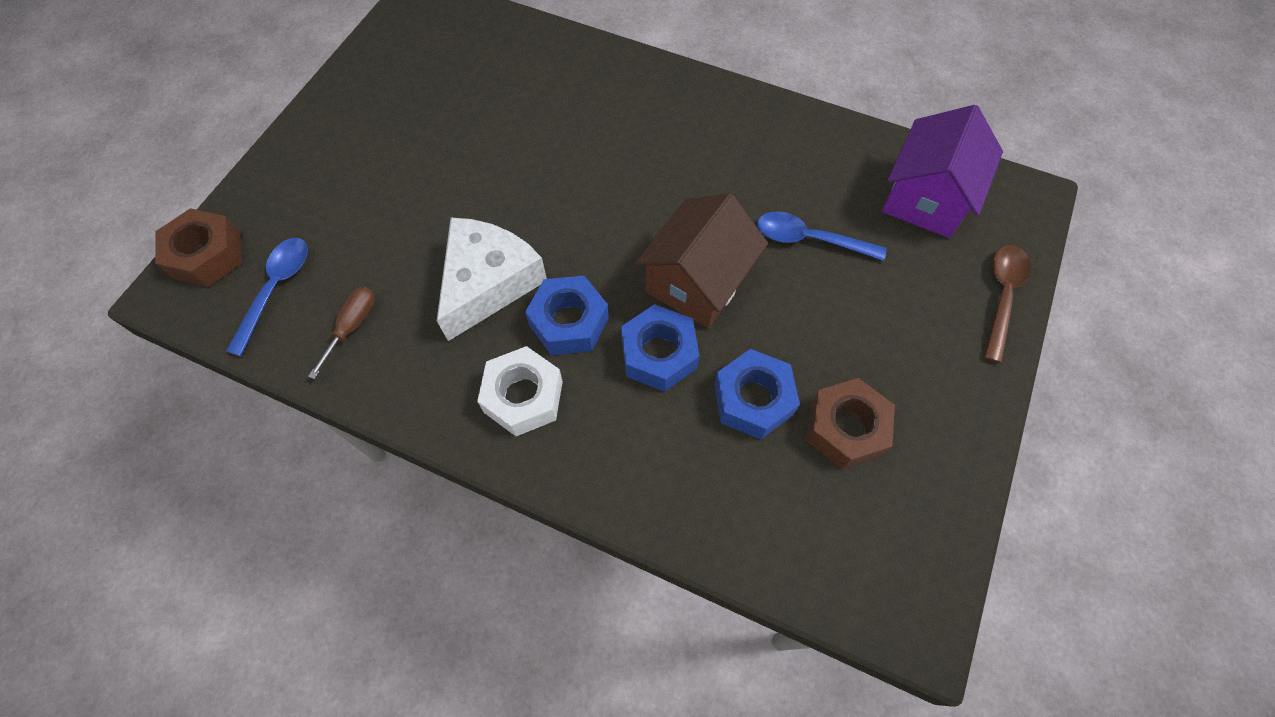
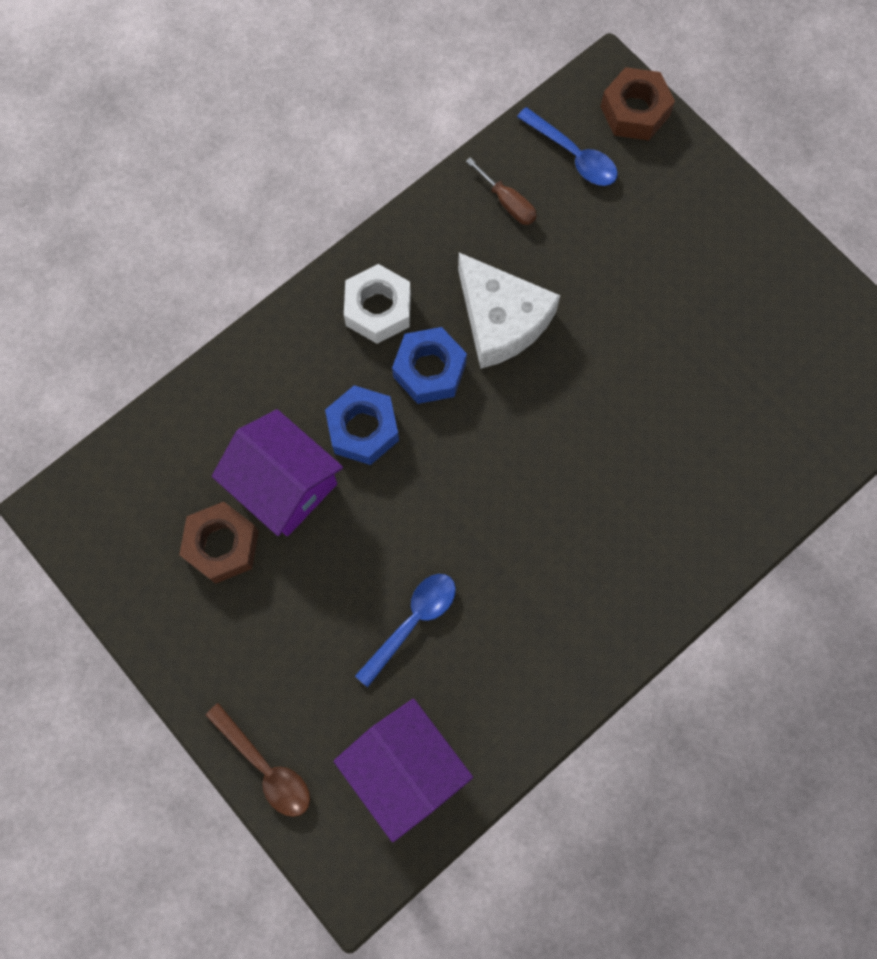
camera: 115 degrees right, 10 degrees up
(697, 281) = (417, 495): brown house -> none
(753, 399) = (284, 485): blue nut -> purple house

